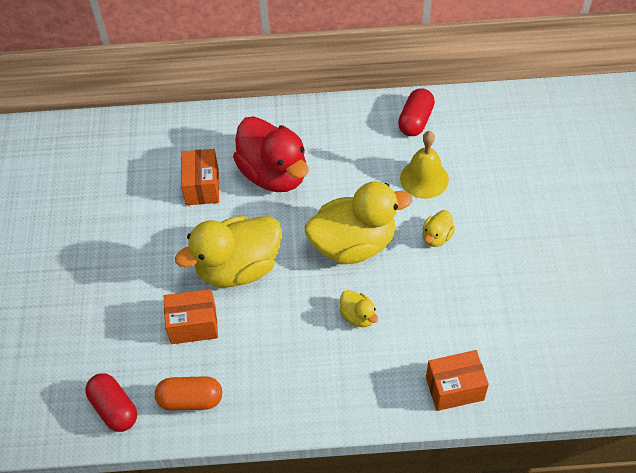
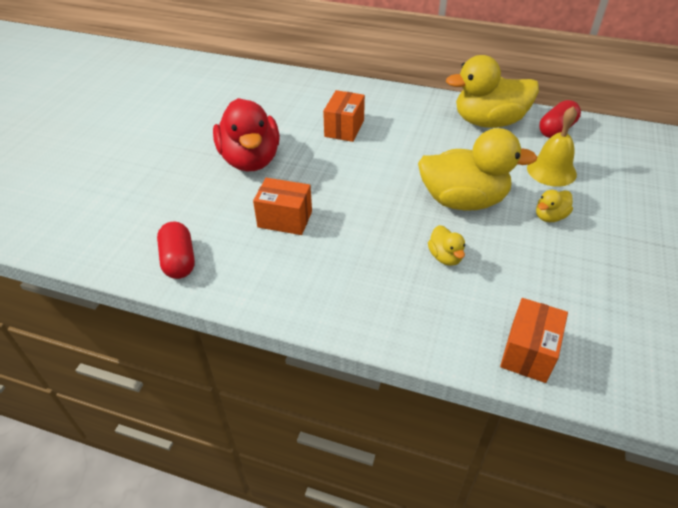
camera: 20 degrees right, 10 degrees down
(190, 400) = (250, 275): orange capsule -> none
(238, 268) = (347, 189): yellow duck -> yellow duck (488, 122)
(274, 174) = (410, 135): red duck -> red duck (250, 160)
(454, 388) = (528, 352): orange box -> orange box turned 75 degrees counterclockwise

